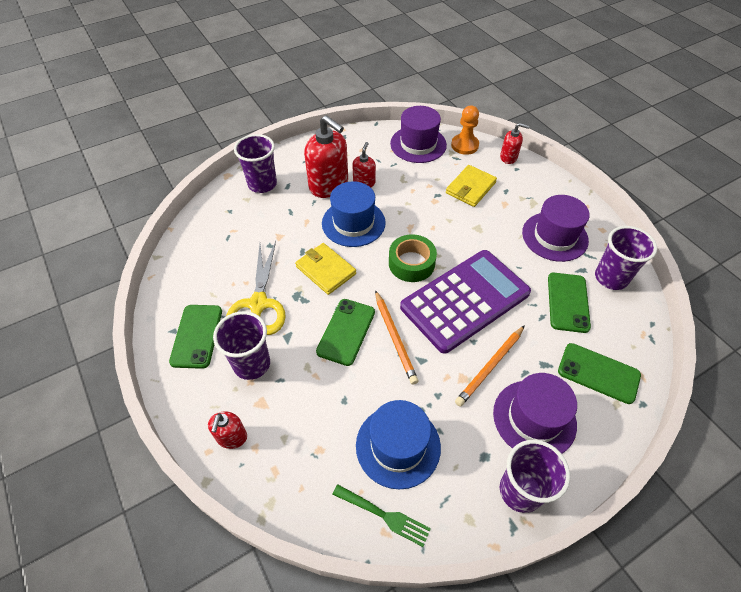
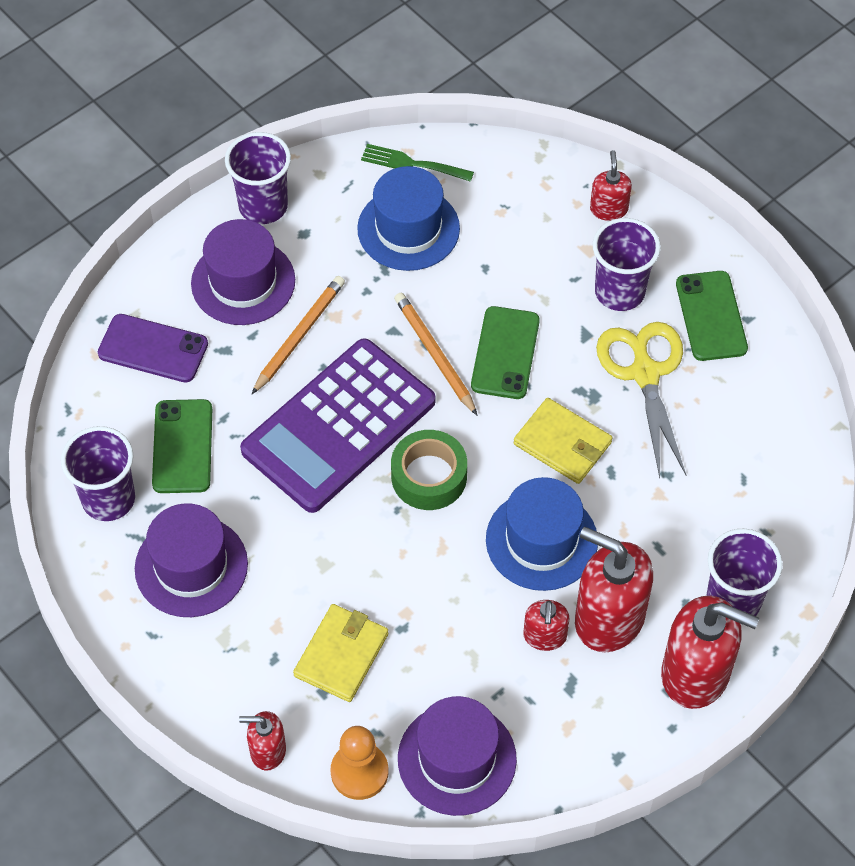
camera: 170 degrees right, 5 degrees up
(294, 160) = (696, 673): none -> red soap dispenser
(598, 373) = (153, 349): green phone -> purple phone

